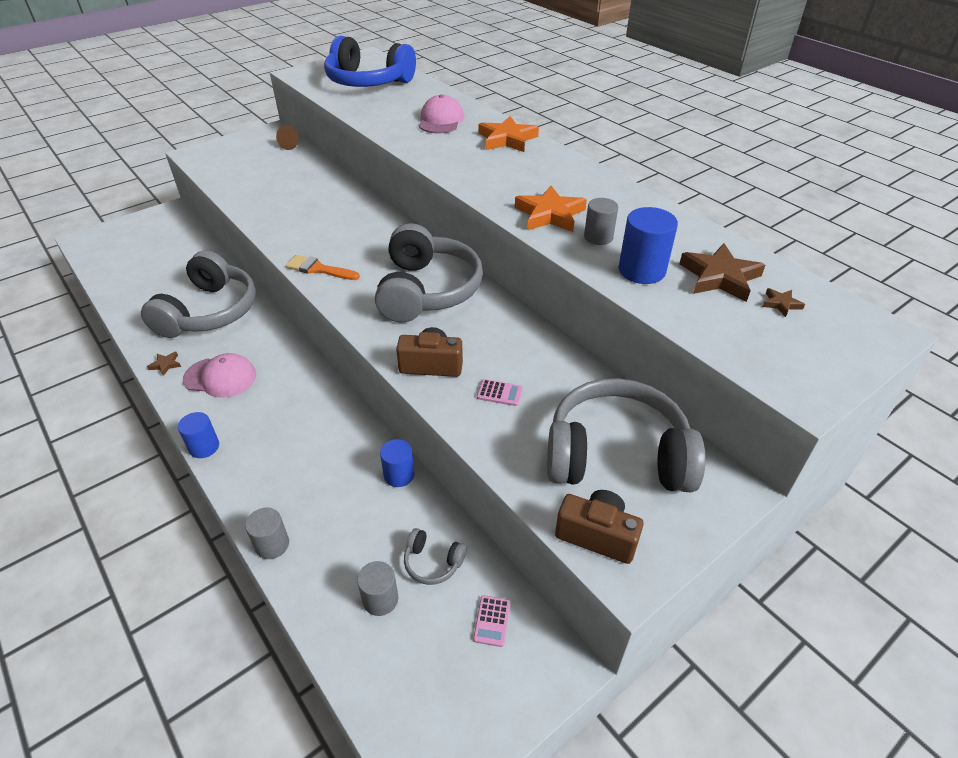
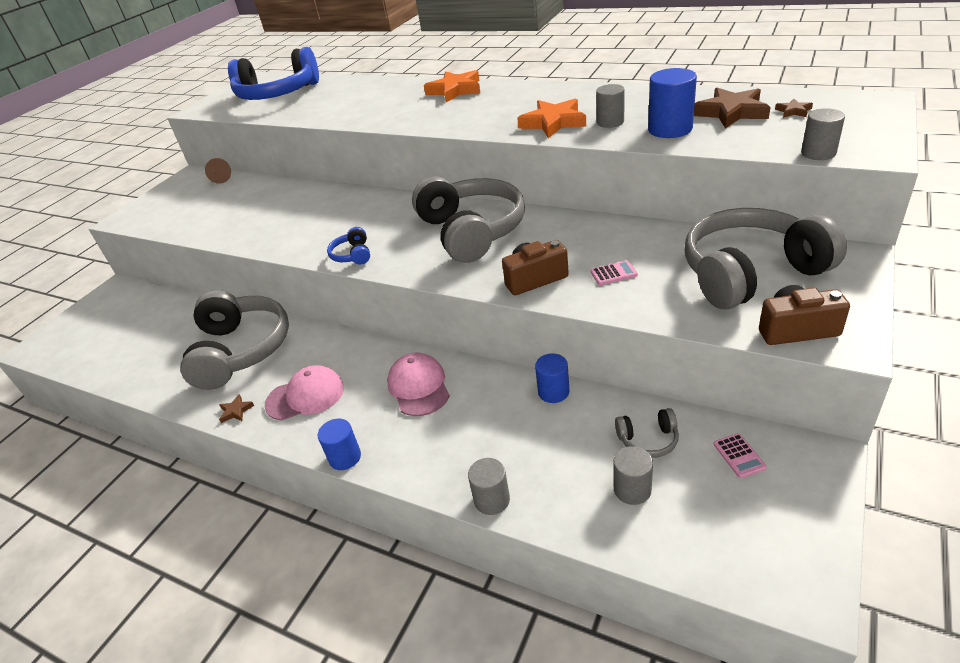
camera: 20 degrees left, 5 degrees down
(318, 269) = (353, 255): orange brush -> blue headphones
(441, 120) = (380, 97): pink cap -> pink cap (418, 387)
(747, 366) = (818, 153): none -> grey cylinder

